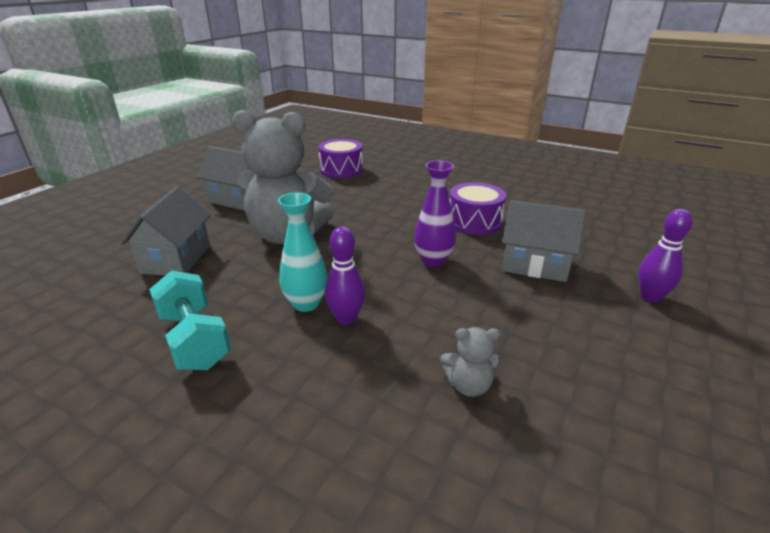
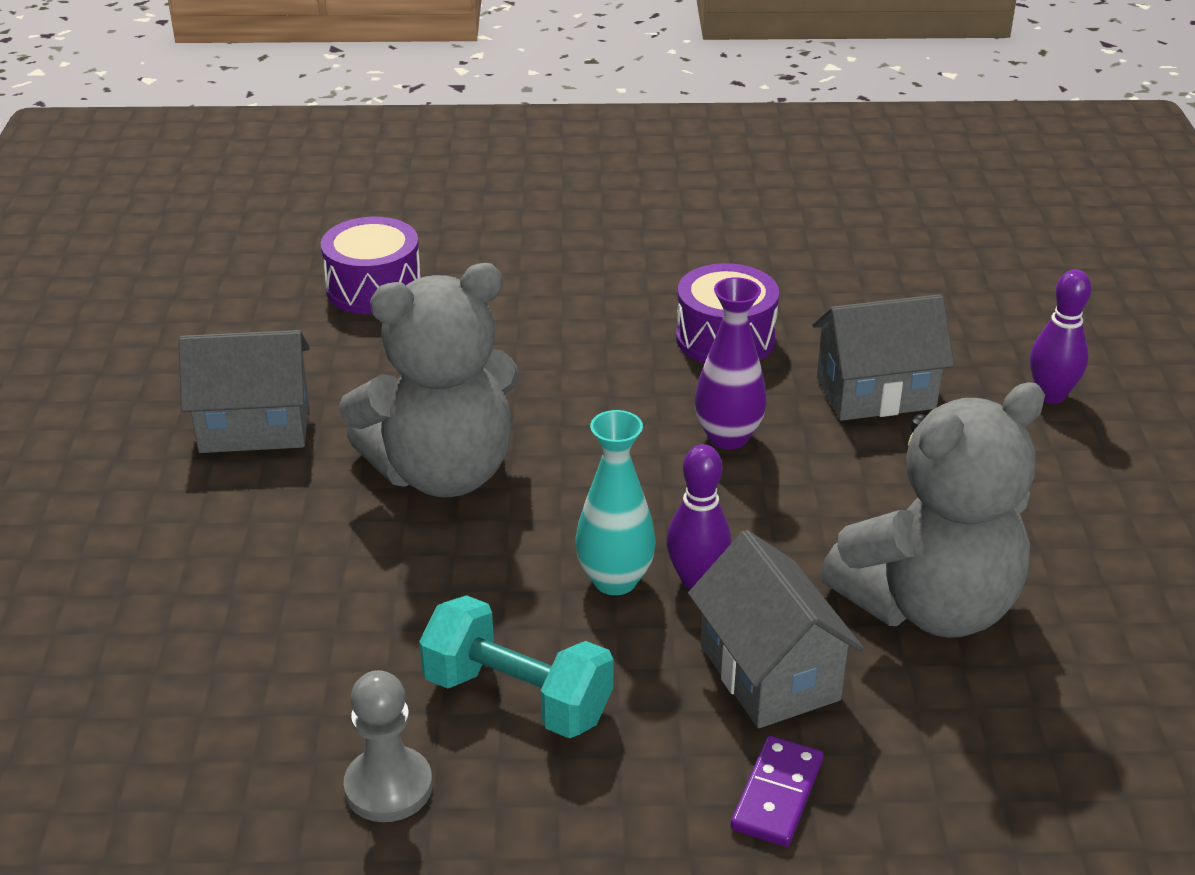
camera: 30 degrees left, 5 degrees up
(87, 357) = (388, 787): none -> grey pawn
(176, 259) = (303, 588): grey house -> grey house (769, 673)
(254, 463) = (777, 795): none -> purple domino
(468, 385) = (929, 605): grey teddy bear -> grey teddy bear, size x2.43

